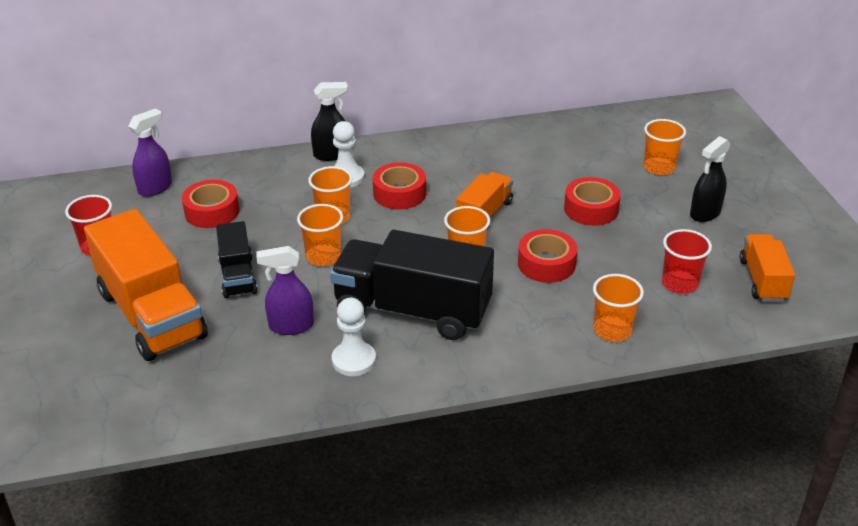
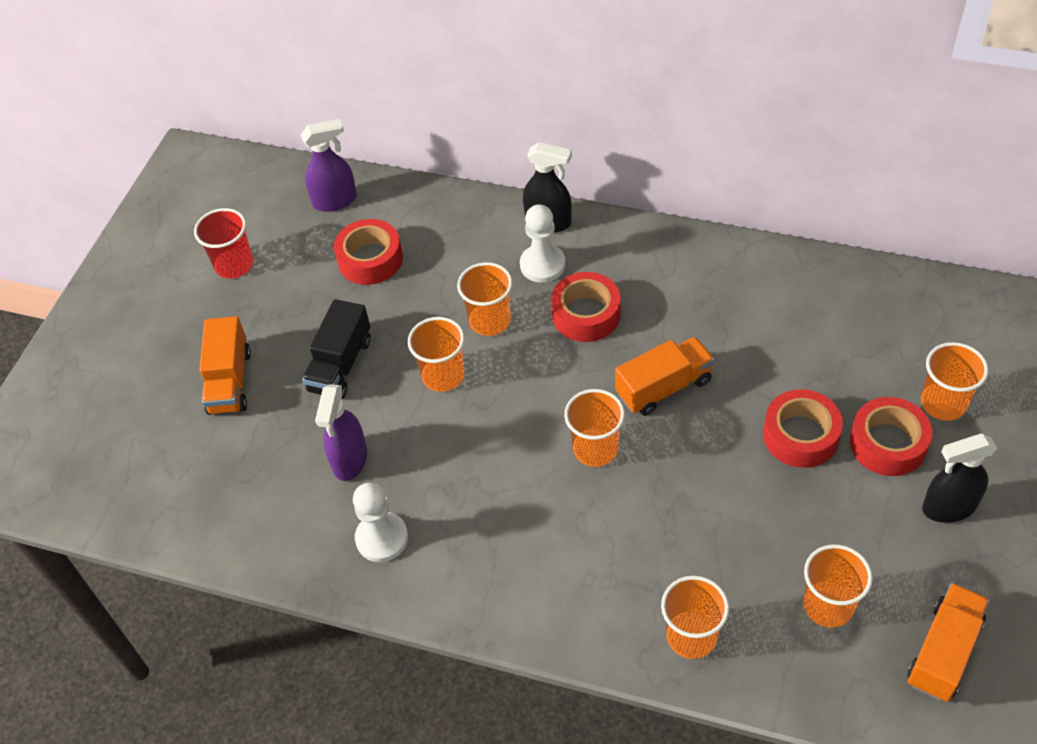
camera: 35 degrees right, 15 degrees up
(152, 314) = (230, 381): orange truck -> orange truck, size x0.53
(291, 326) = (350, 460): purple spray bottle -> purple spray bottle turned 105 degrees counterclockwise
(412, 310) = (486, 498): black truck -> none
(546, 264) = (684, 498): red tape -> red tape (888, 443)
(679, 283) = (828, 605): red cup -> orange cup

